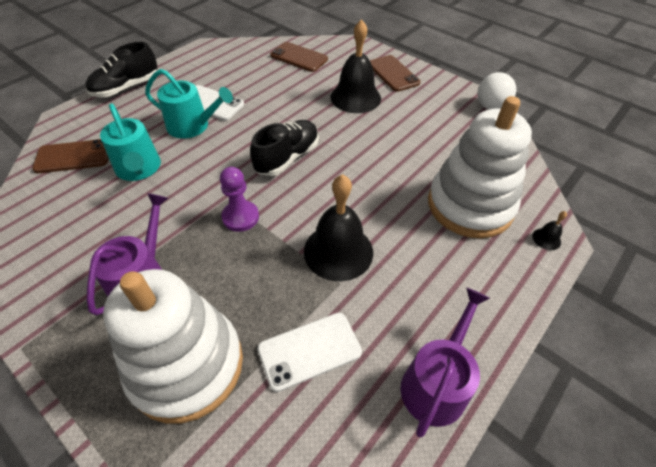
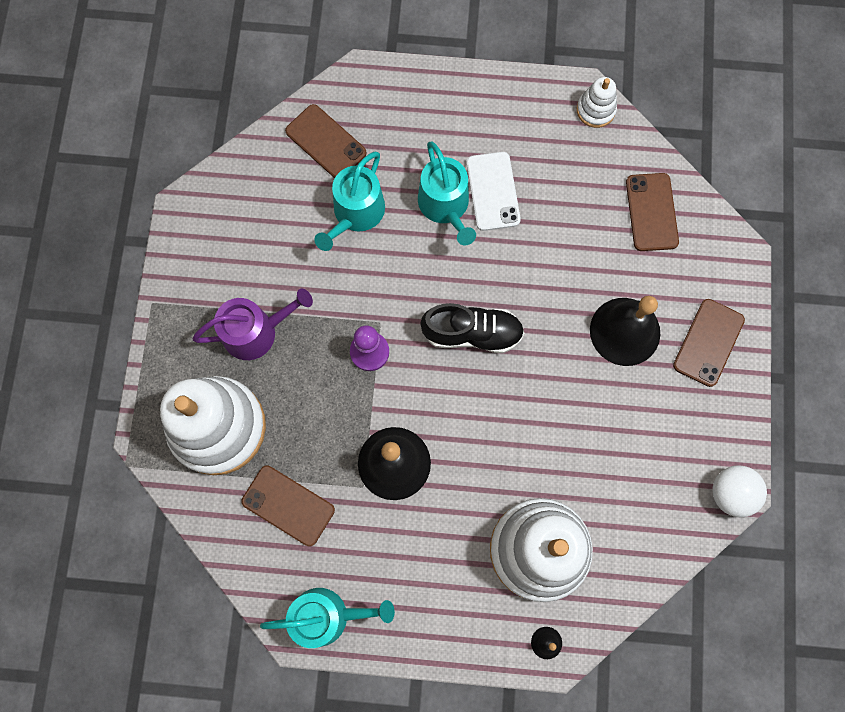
camera: 55 degrees right, 25 degrees up
(126, 88) = (448, 86): black shoe -> none
(220, 48) = (595, 110): none -> white stacking toy
(309, 351) = (288, 505): white phone -> brown phone
(436, 383) = (327, 615): purple watering can -> turquoise watering can

